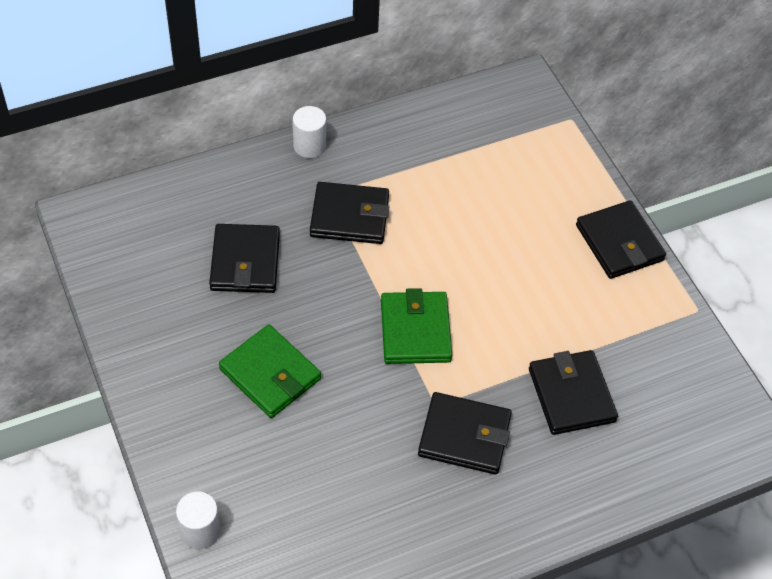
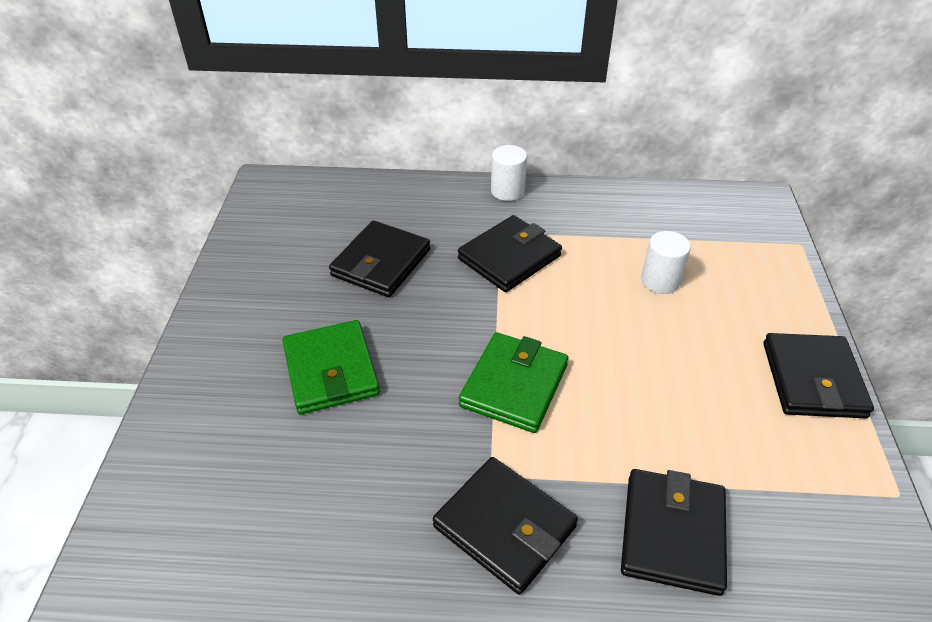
camera: 30 degrees right, 10 degrees down
(200, 531) = (136, 504): white cylinder -> white cylinder (660, 281)
(349, 216) = (509, 257): black wallet -> black wallet turned 75 degrees counterclockwise

